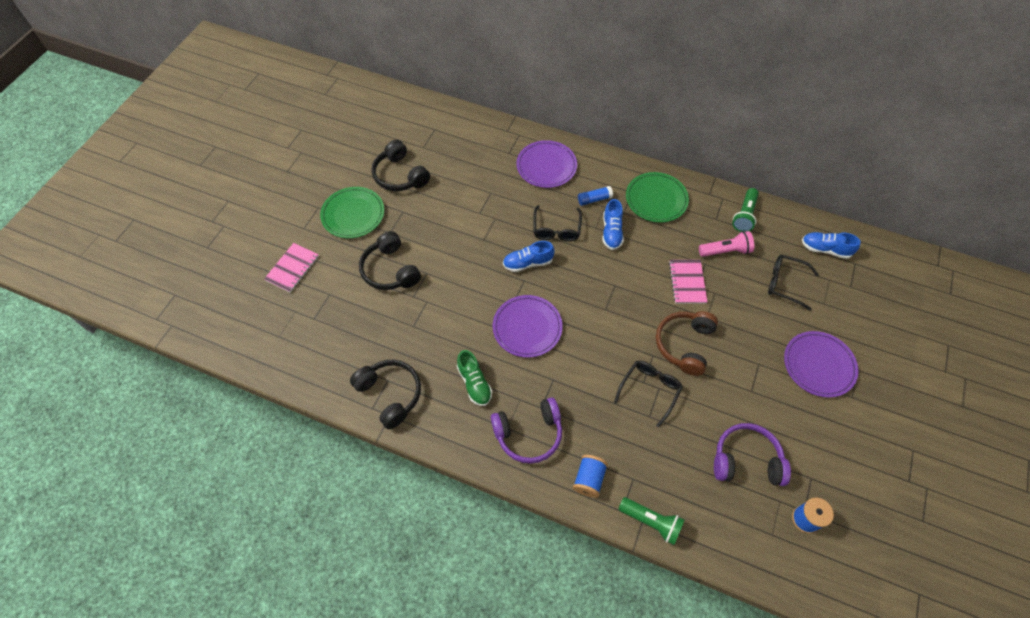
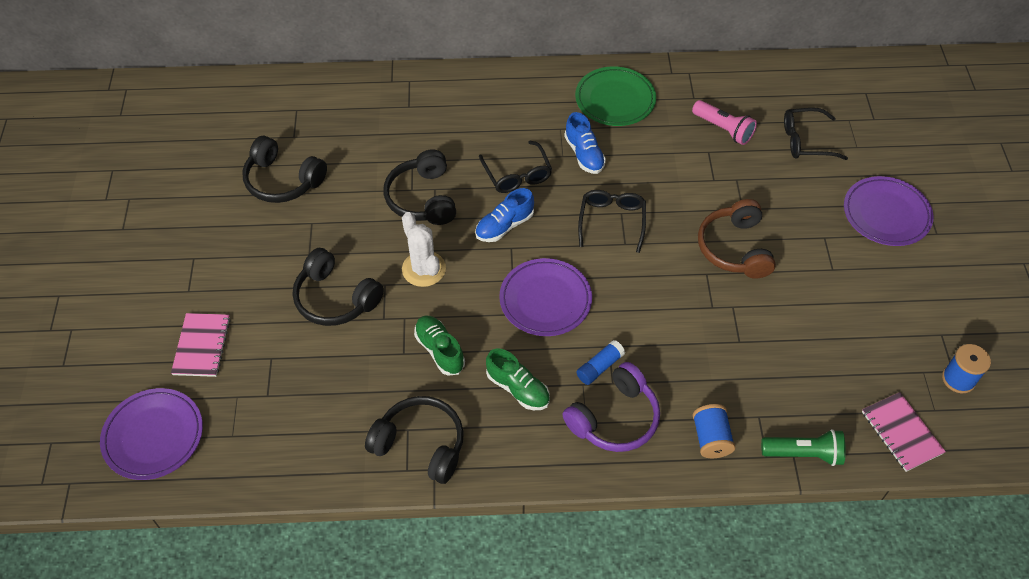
camera: 25 degrees left, 5 degrees down
(353, 214) = (247, 250): green plate -> none
(437, 334) = (439, 350): none -> green shoe
(457, 272) = (424, 269): none -> white cactus
(483, 222) = (423, 198): none -> black headphones
(546, 166) = (464, 106): purple plate -> purple plate (153, 436)
(594, 199) = (543, 124): blue glue stick -> blue glue stick (600, 367)
(649, 390) = (724, 313): black glasses -> black glasses (612, 221)
(687, 282) = (700, 179): pink notebook -> pink notebook (901, 432)
(725, 251) = (723, 129): pink flashlight -> pink flashlight turned 75 degrees clockwise
(744, 215) = (723, 83): green flashlight -> none
(746, 460) = (867, 345): purple headphones -> none
(825, 249) = (827, 89): blue shoe -> none

